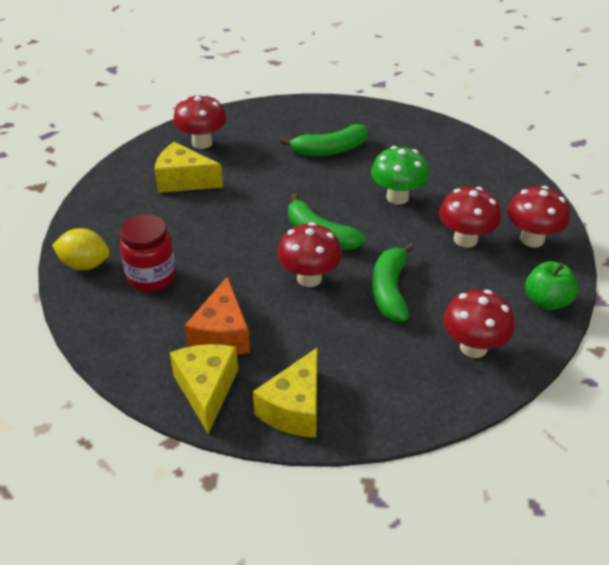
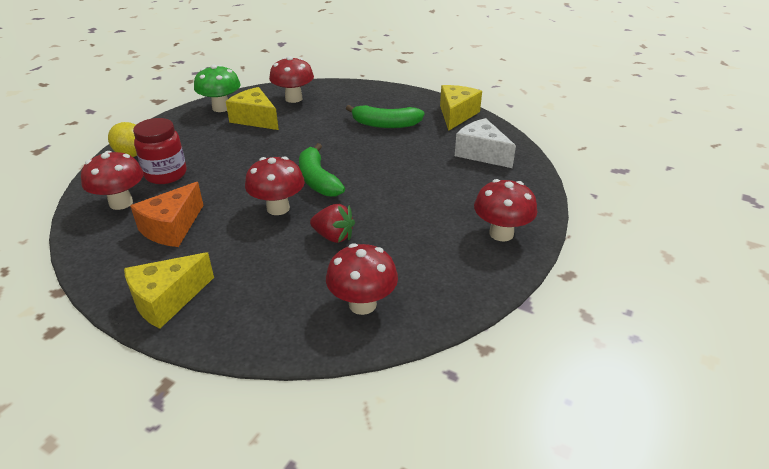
camera: 25 degrees right, 5 degrees down
(206, 390) = (119, 263): yellow cheese -> yellow cheese (456, 115)
(390, 291) = (333, 236): green banana -> red strawberry
(397, 197) = (408, 170): green mushroom -> green mushroom (221, 108)
(449, 159) = (481, 153): none -> white cheese
(465, 239) = (438, 217): red mushroom -> red mushroom (121, 203)
(547, 301) = (468, 288): green apple -> none

